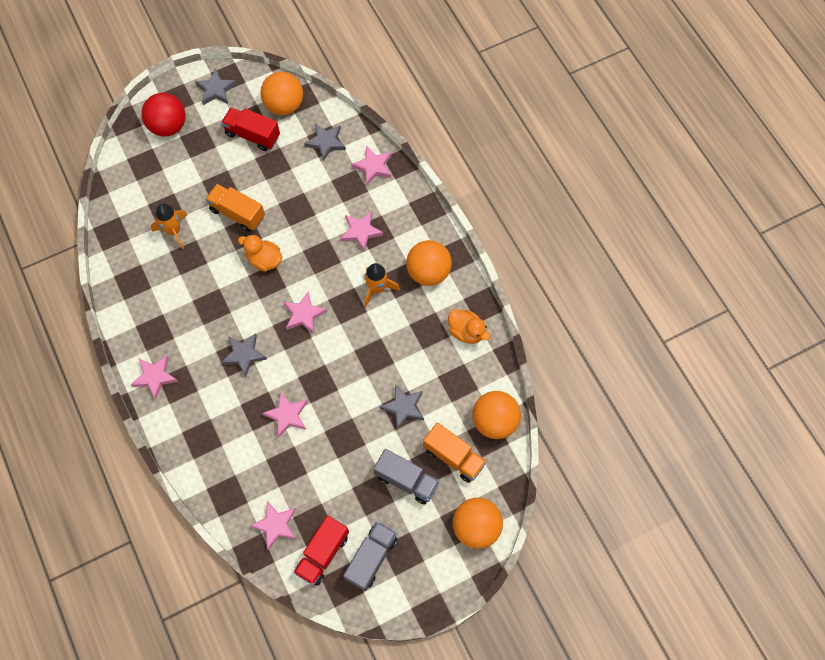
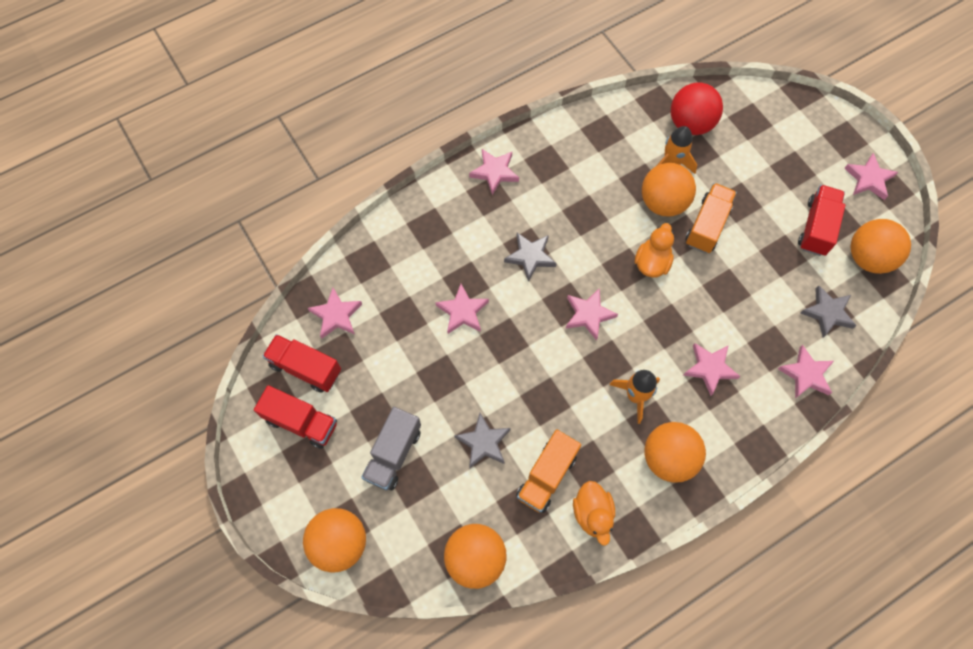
camera: 85 degrees right, 0 degrees up
(168, 126) = (805, 137): red ball -> red ball (690, 123)
(210, 243) = (663, 202): none -> orange ball
(216, 90) = (869, 179): grey star -> pink star
(371, 558) = (301, 422): grey truck -> red truck
(453, 457) = (425, 509): orange truck -> orange truck (546, 476)
(466, 331) = (592, 514): orange duck -> orange duck turned 45 degrees counterclockwise

